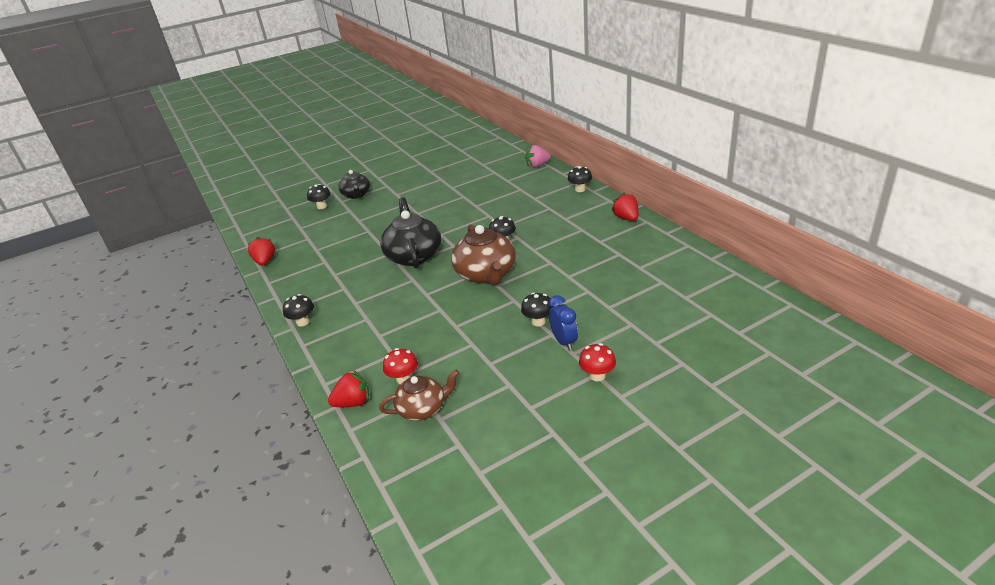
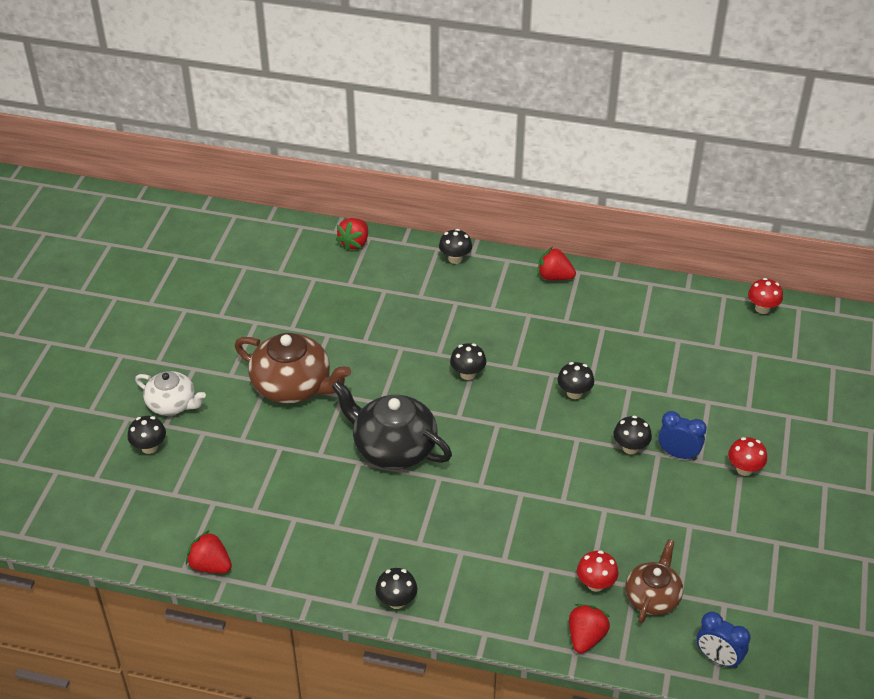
camera: 50 degrees left, 10 degrees up
(356, 195) = (172, 404): black teapot -> white teapot
(403, 473) = (718, 658): none -> blue clock
(486, 274) = (508, 425): brown teapot -> brown teapot (293, 386)
(537, 165) = (354, 243): pink strawberry -> red strawberry
(548, 277) = (574, 393): none -> black mushroom
(756, 292) = (762, 308): none -> red mushroom

